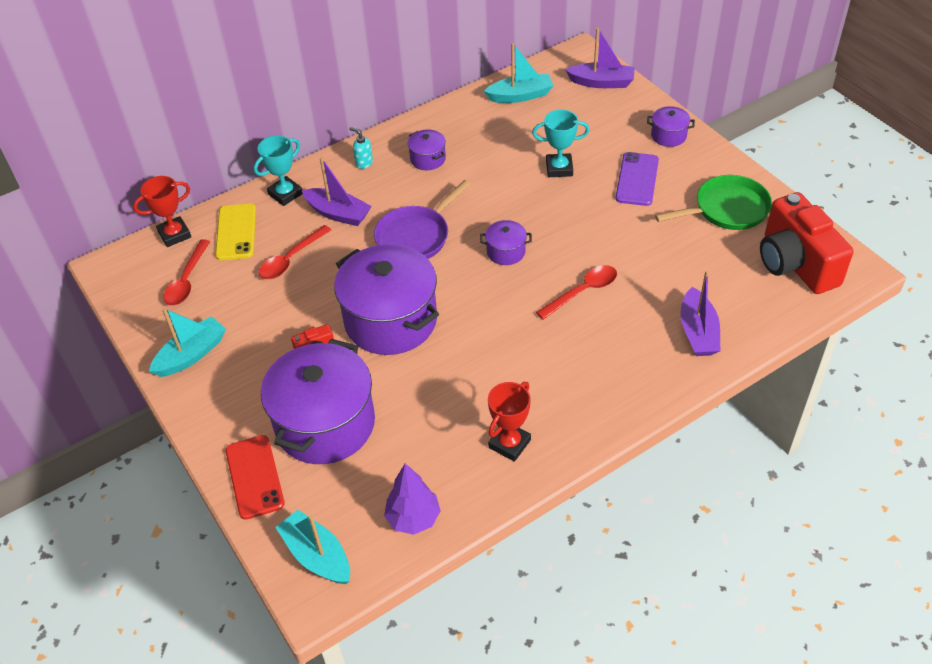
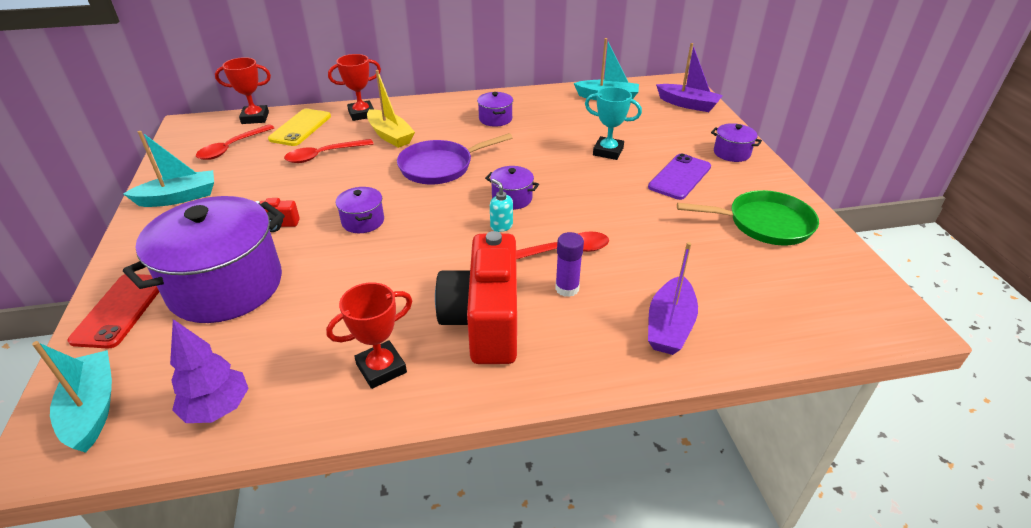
camera: 20 degrees right, 10 degrees down
(285, 194) = (361, 114): turquoise trophy -> red trophy
(338, 213) = (390, 136): purple boat -> yellow boat
(364, 163) = (441, 109): turquoise soap dispenser -> turquoise soap dispenser (501, 226)
(391, 320) = (363, 221): purple pot -> purple pot, size x0.44
(605, 326) = (567, 288): none -> purple glue stick
(795, 263) = (824, 293): red camera -> red camera (484, 321)

